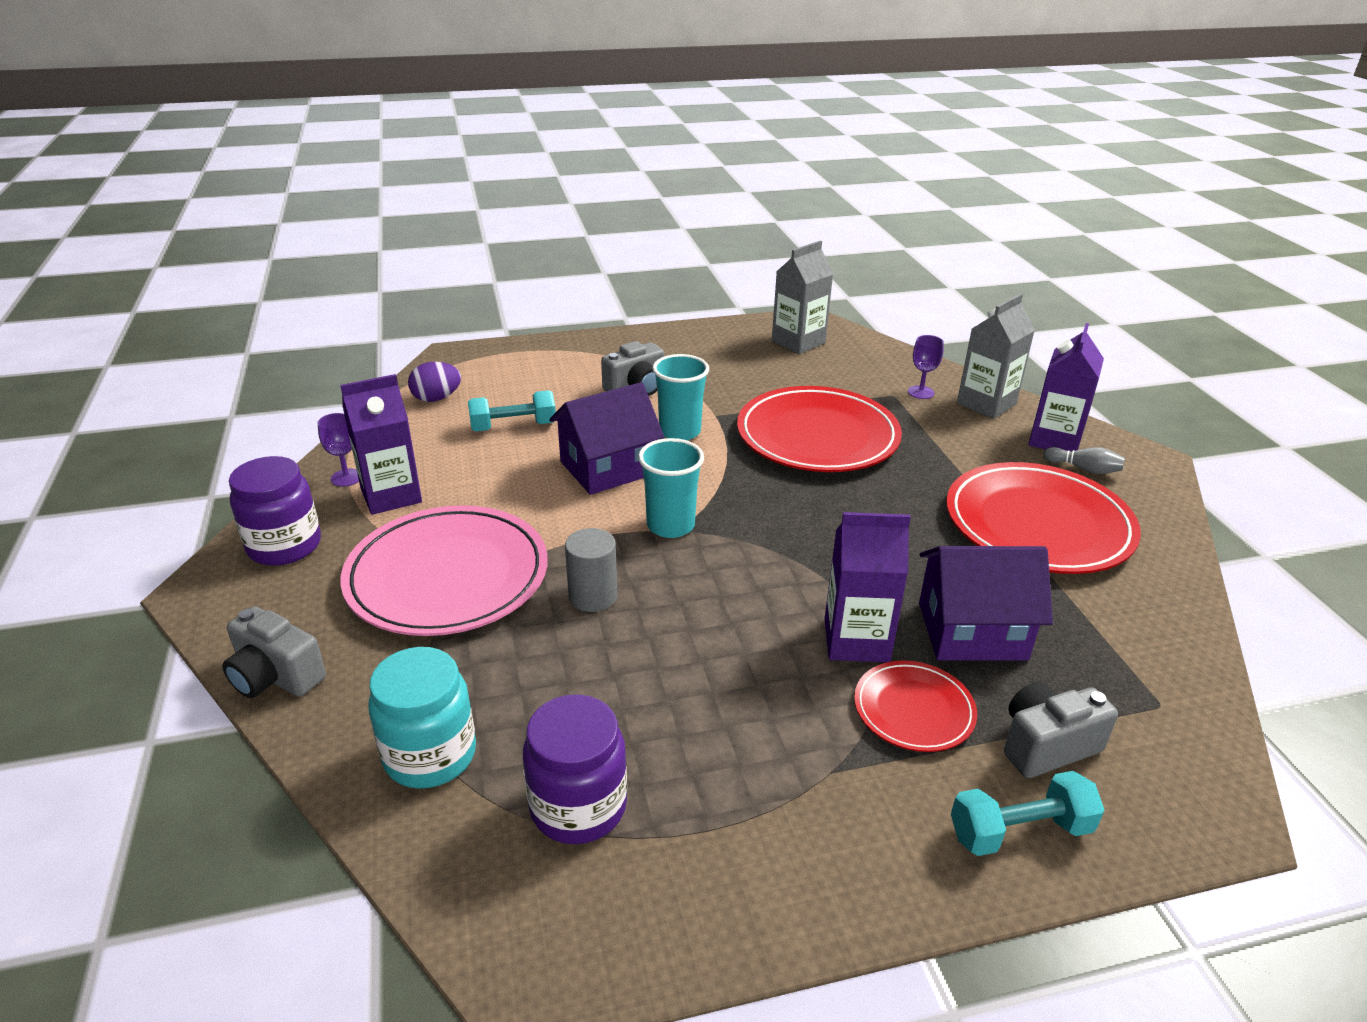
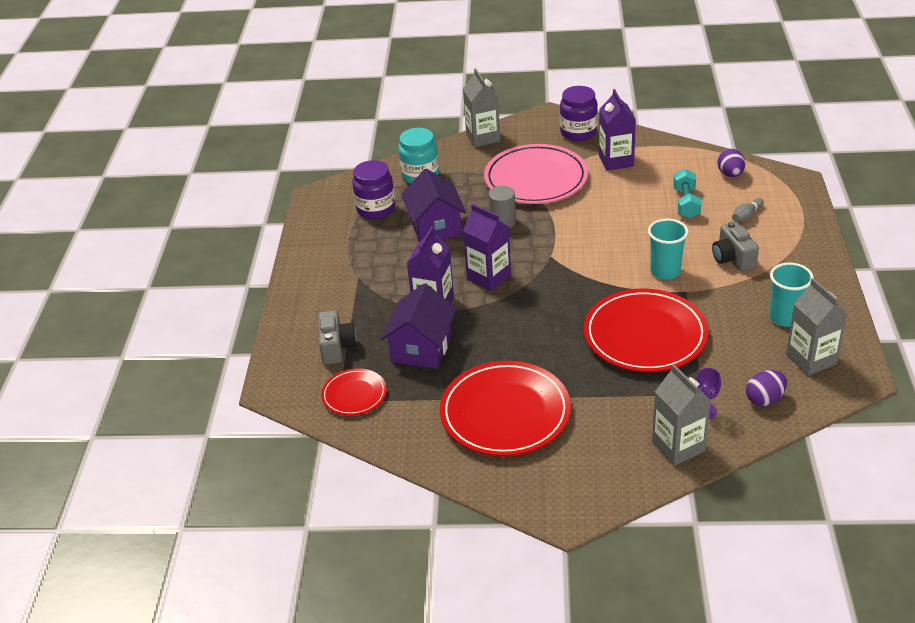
camera: 110 degrees right, 5 degrees up
(275, 677) = (483, 138): grey camera -> grey carton
(346, 477) = (638, 146): purple goblet -> none
(607, 468) = (625, 237): purple house -> purple house (435, 227)
(670, 525) = (556, 254): turquoise cup -> turquoise cup (785, 318)
(876, 363) = (764, 399): none -> purple egg
(913, 710) = (379, 311): red plate -> red plate (354, 395)
(1020, 831) = (300, 323): turquoise dumbbell -> none
(1054, 440) = (610, 467): purple carton -> purple carton (488, 277)
(1084, 469) = (564, 467): grey bowling pin -> grey bowling pin (746, 216)

